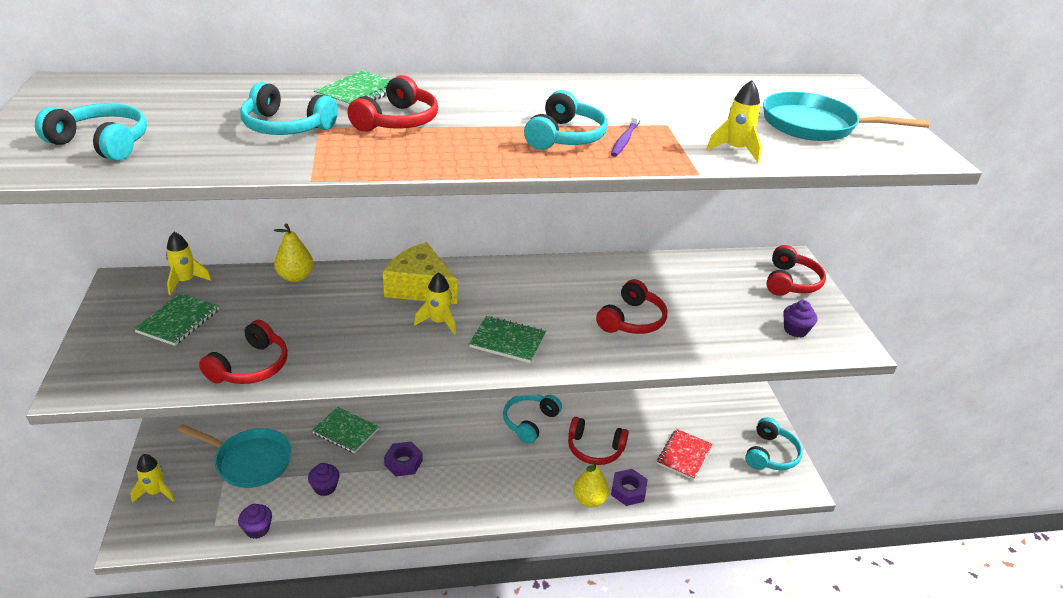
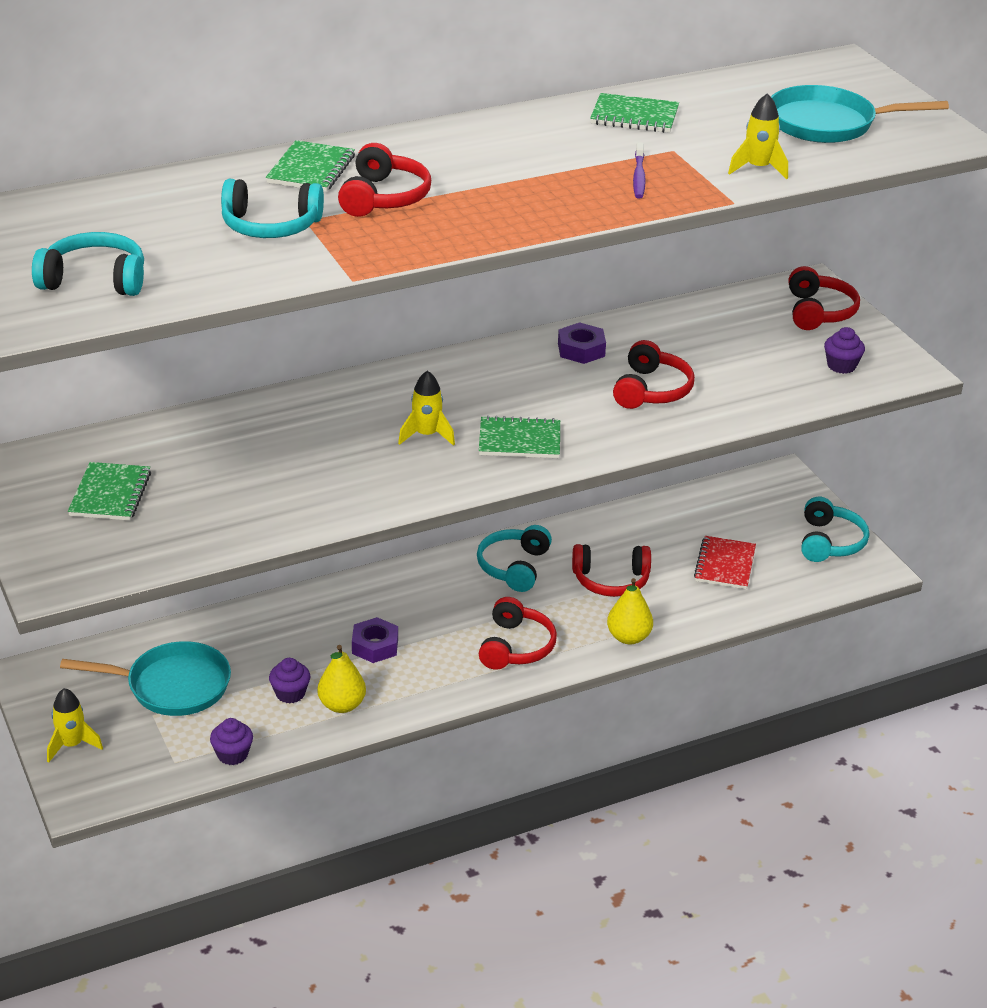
camera: 15 degrees left, 0 degrees up
(185, 281) = (79, 449): yellow rocket -> none
(251, 366) = (238, 524): red headphones -> red headphones (516, 647)
(295, 277) = (215, 417): yellow pear -> yellow pear (342, 705)
(345, 431) = (278, 627): green notebook -> green notebook (634, 116)
(420, 287) = (378, 400): yellow cheese -> none
(565, 137) = (575, 184): turquoise headphones -> none
(628, 491) = (671, 617): purple nut -> purple nut (581, 350)

